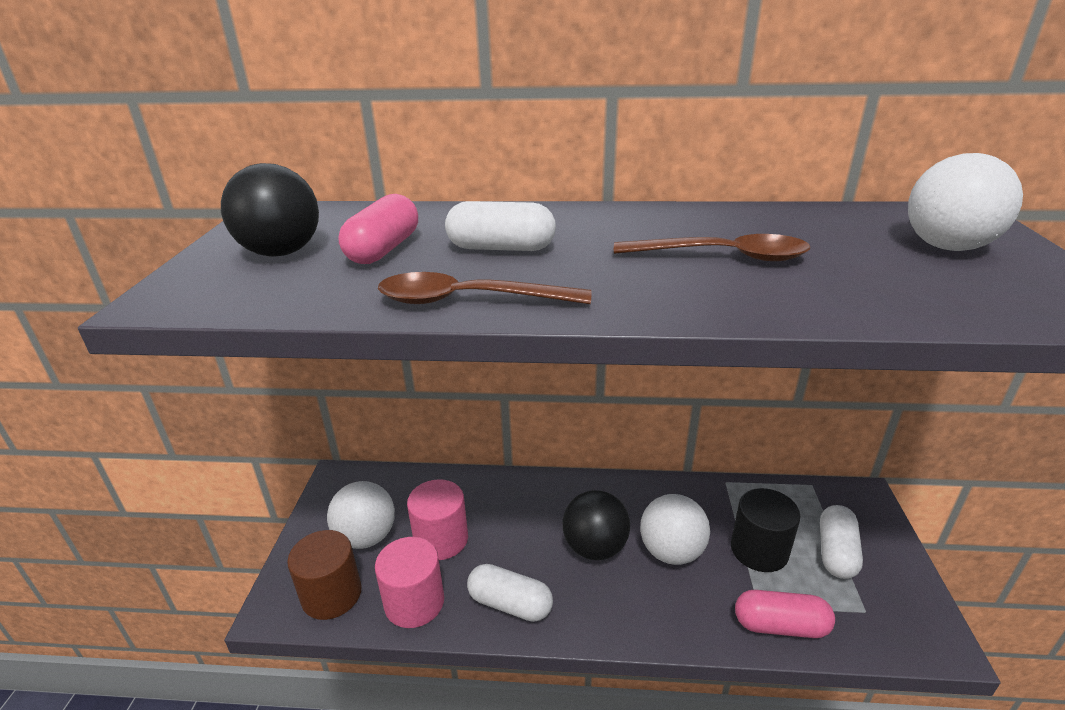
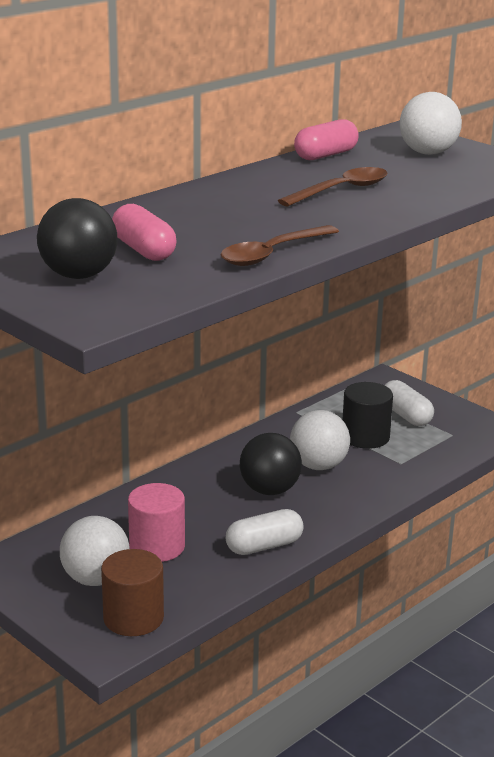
camera: 50 degrees left, 5 degrees down
(414, 602) = (200, 584): pink cylinder -> none
(501, 248) = (214, 225): white capsule -> none
(780, 626) = (422, 465): pink capsule -> pink capsule (326, 155)

